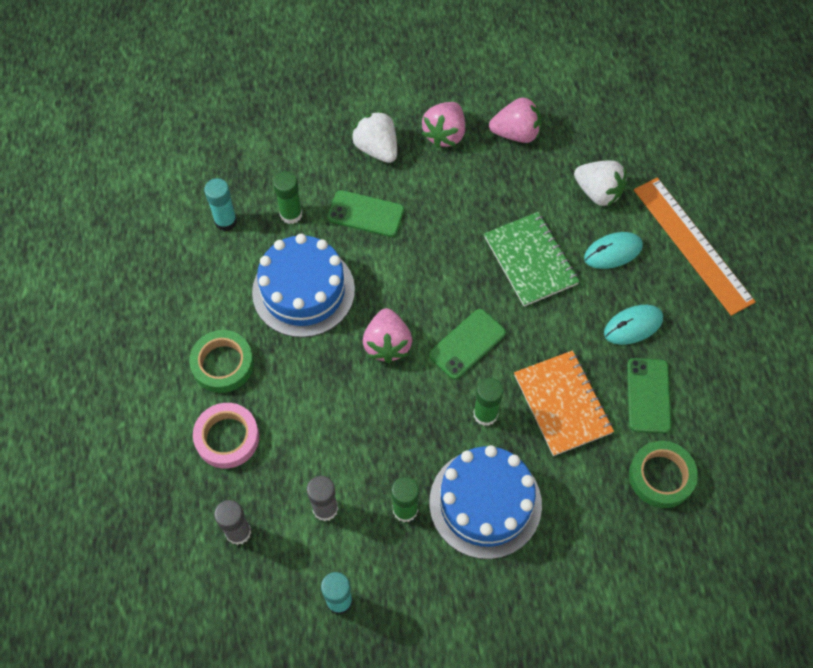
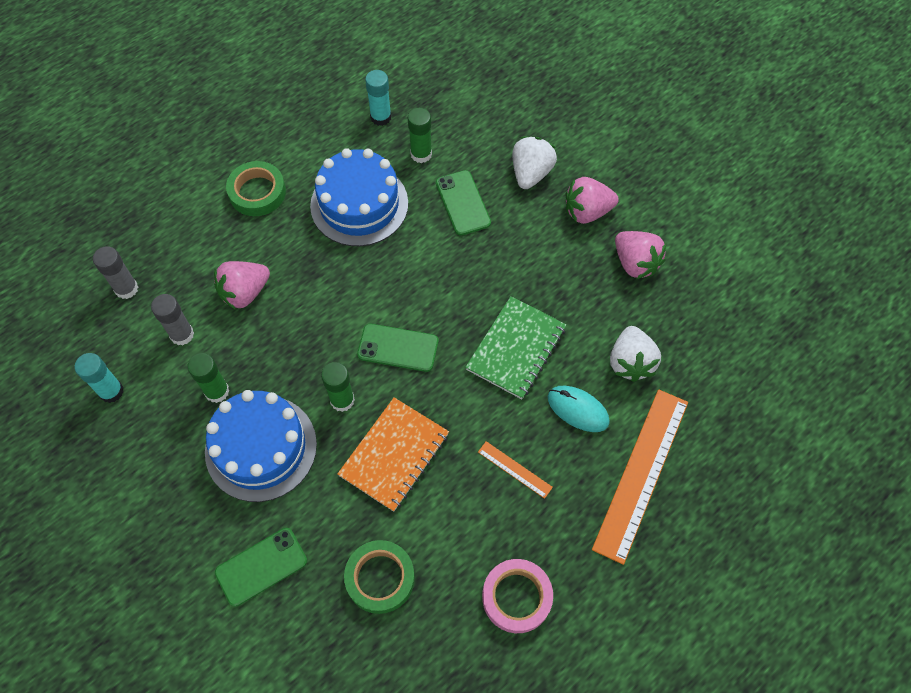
camera: 55 degrees right, 0 degrees up
(227, 438) = (198, 233): pink tape -> pink tape (516, 597)
(387, 344) = (354, 290): pink strawberry -> pink strawberry (245, 292)
(633, 326) = (514, 469): turquoise mouse -> orange ruler
(648, 395) = (453, 522): green phone -> green phone (261, 566)

